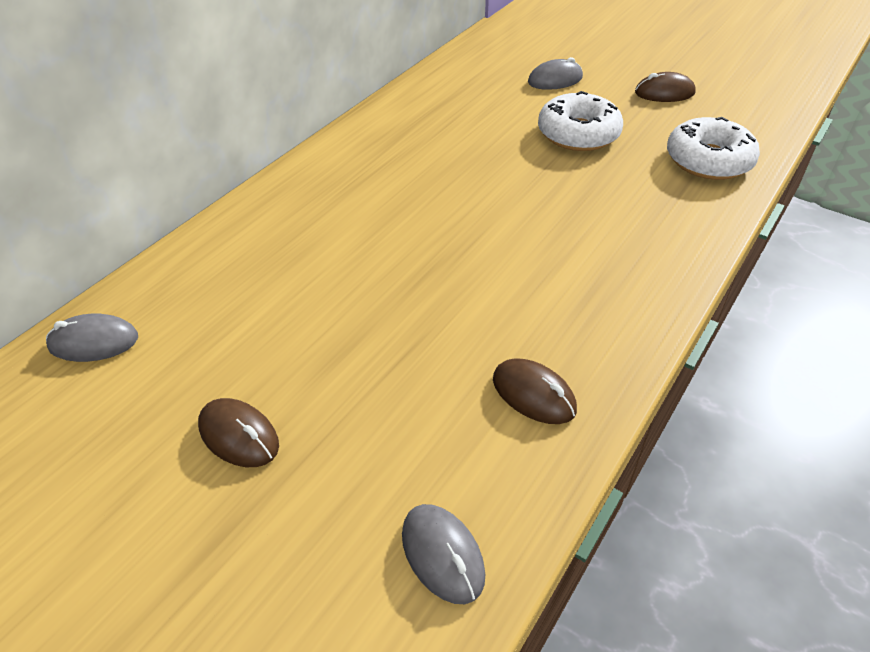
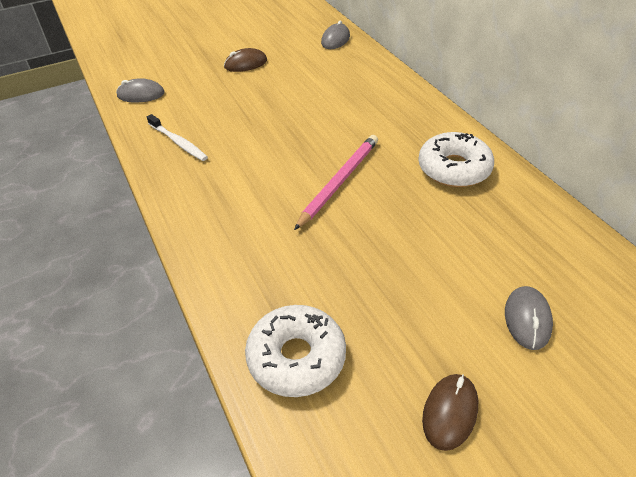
camera: 120 degrees right, 0 degrees up
(484, 208) = (339, 181): none -> pink pencil
(533, 394) = (178, 142): brown mouse -> white toothbrush
(578, 134) = (405, 282): white donut -> white donut (454, 169)

